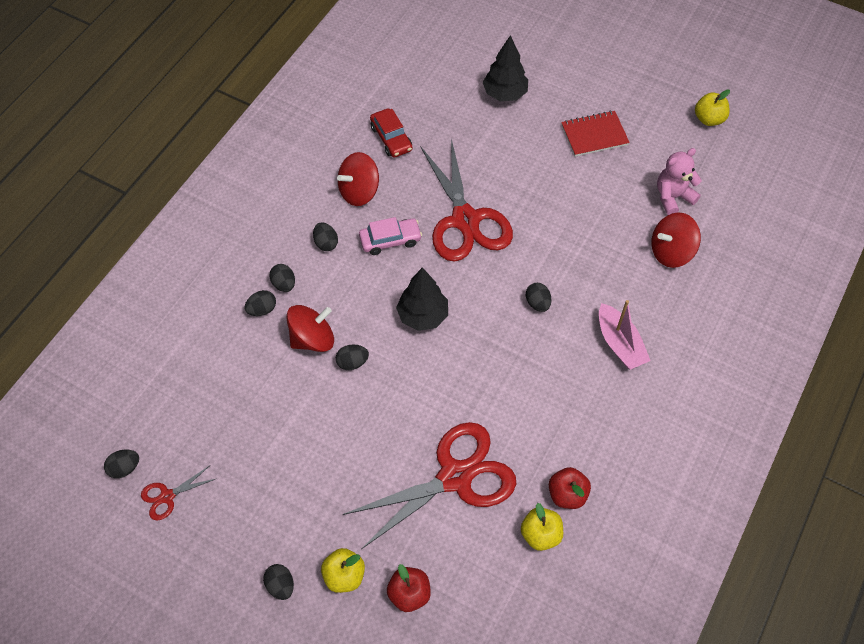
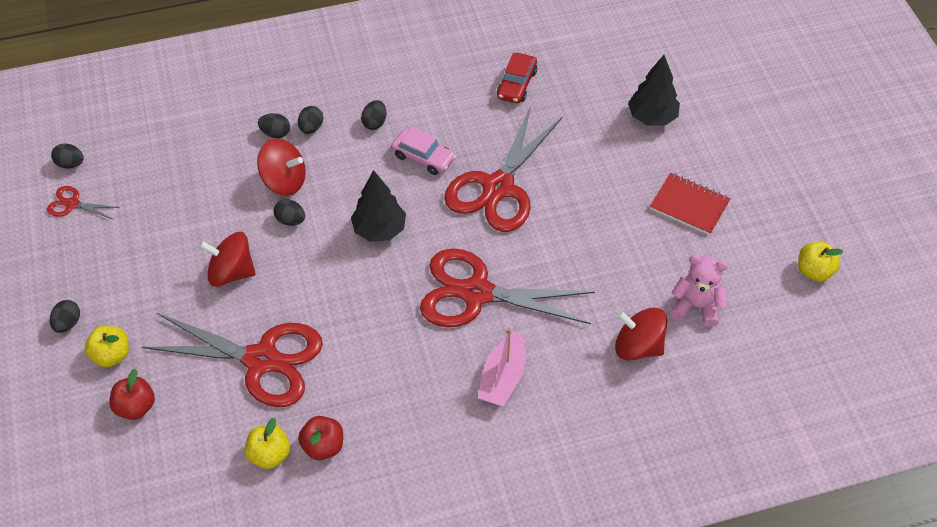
camera: 45 degrees right, 5 degrees down
(359, 191) = (444, 105): red spinning top -> red spinning top (231, 272)
(537, 303) = (476, 293): black egg -> red scissors

